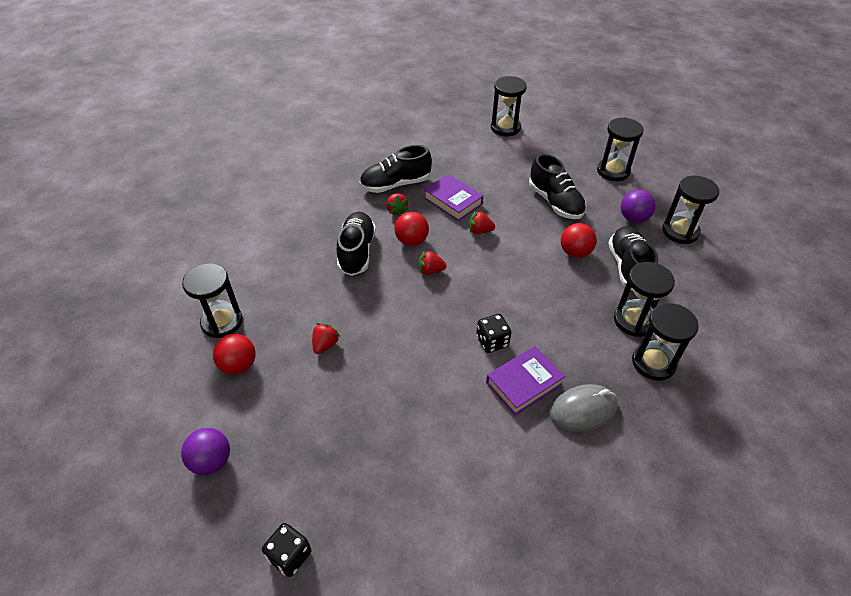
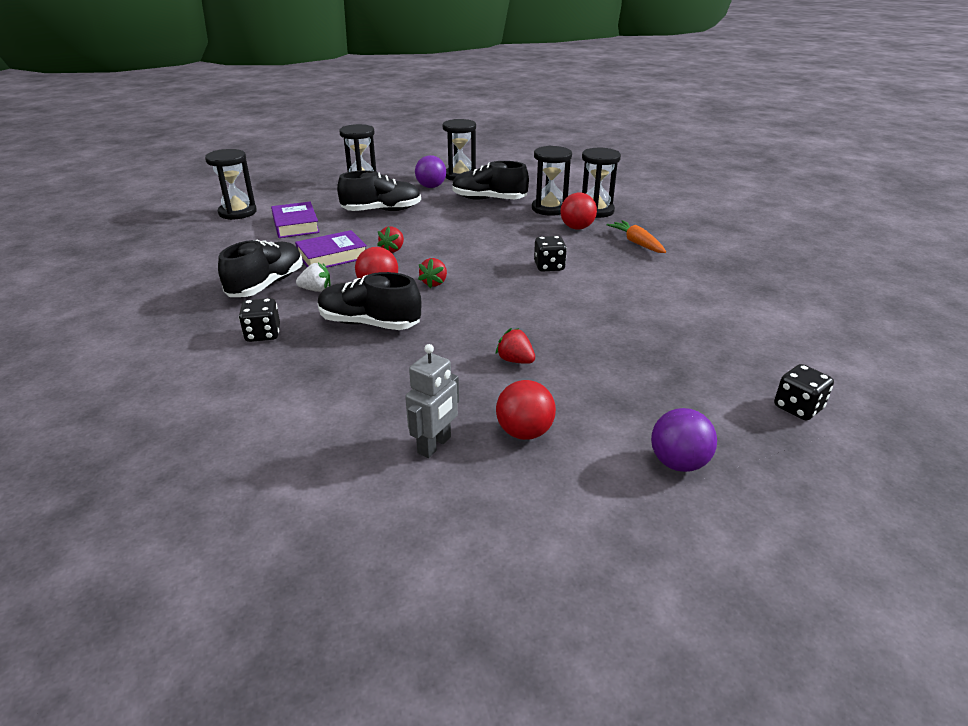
camera: 75 degrees left, 15 degrees down
(222, 322) = (434, 445): black hourglass -> grey robot
(330, 206) = (263, 334): none -> black dice
(395, 184) = (266, 284): black shoe -> black shoe turned 150 degrees counterclockwise
(396, 210) = (316, 290): red strawberry -> white strawberry
(524, 383) = (603, 261): purple book -> purple book (296, 225)
(575, 252) = (456, 215): red ball -> red ball (577, 228)
(583, 410) = (636, 243): grey mouse -> orange carrot

